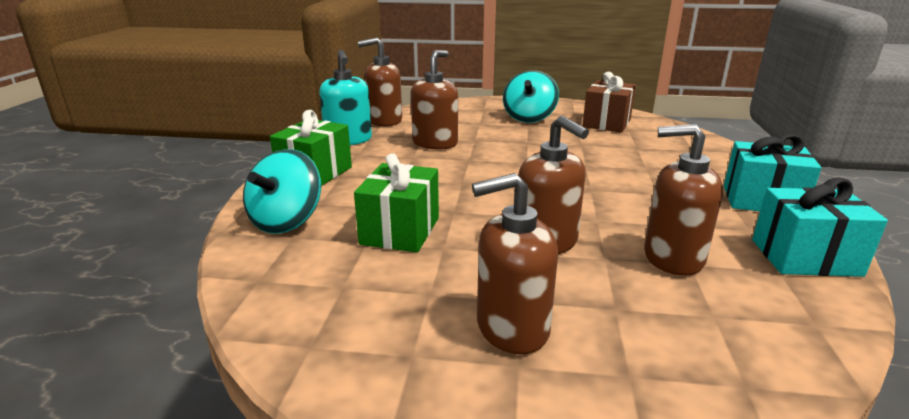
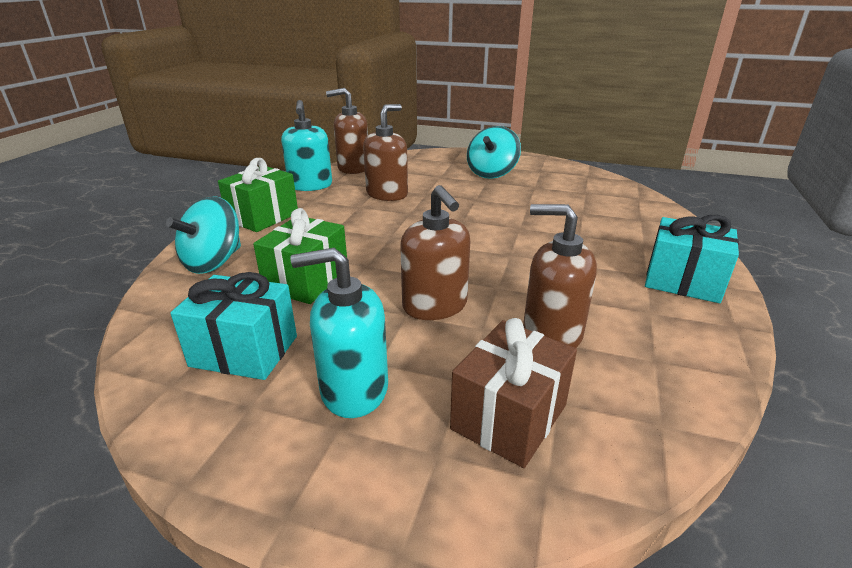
camera: 10 degrees right, 5 degrees up
(512, 328) = (354, 390): brown soap dispenser -> turquoise soap dispenser
(606, 123) = (567, 183): brown gift -> brown gift (509, 417)
(805, 257) = (693, 349): turquoise gift -> turquoise gift (244, 351)

